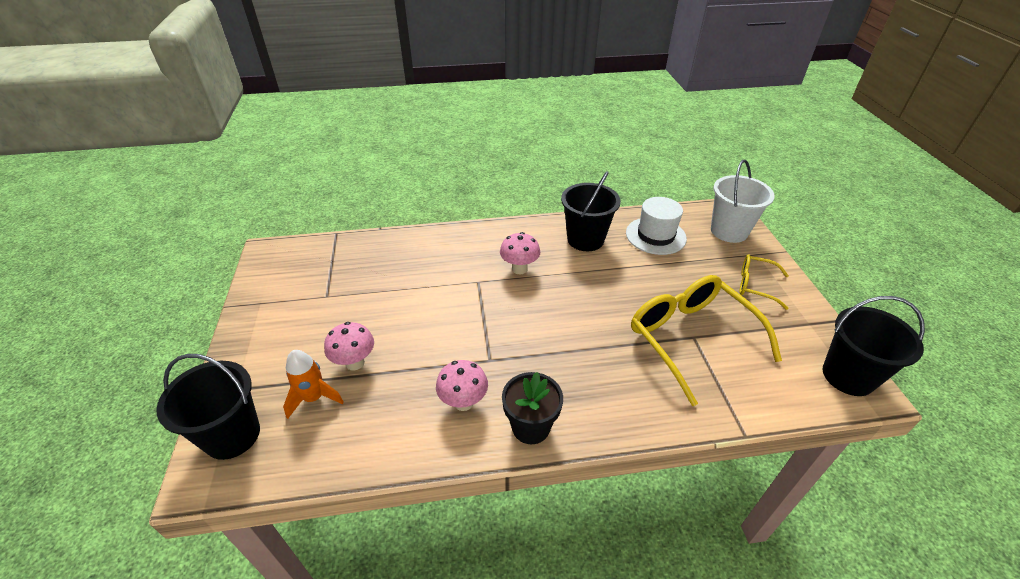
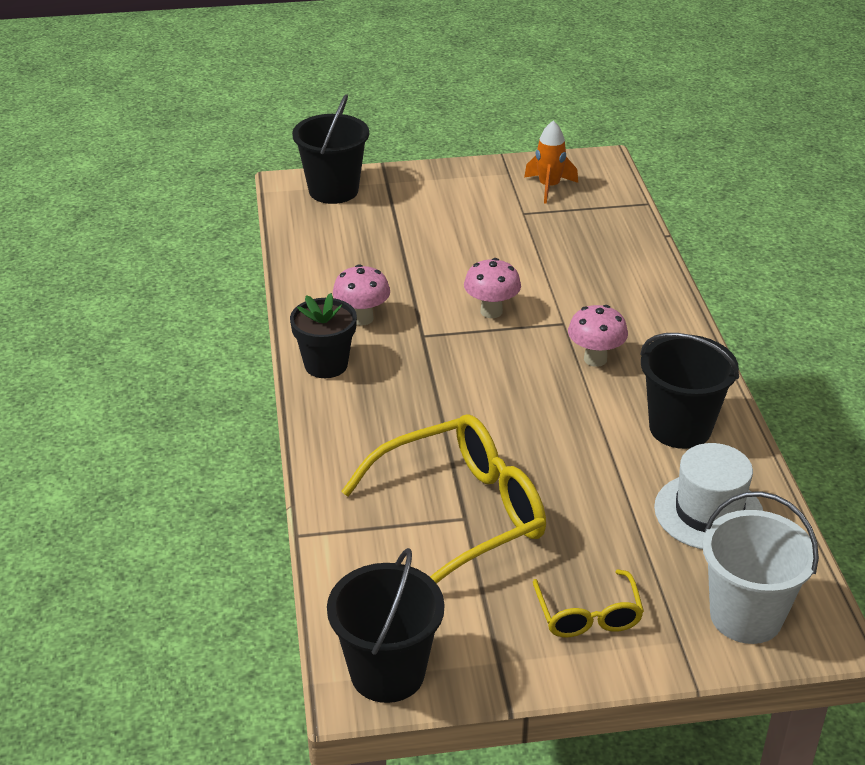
camera: 90 degrees right, 5 degrees down
(314, 398) = (373, 226): orange rocket -> orange rocket (549, 187)
(355, 363) = (419, 244): pink mushroom -> pink mushroom (491, 311)
(755, 285) = (588, 615): yellow glasses -> yellow glasses turned 150 degrees clockwise

